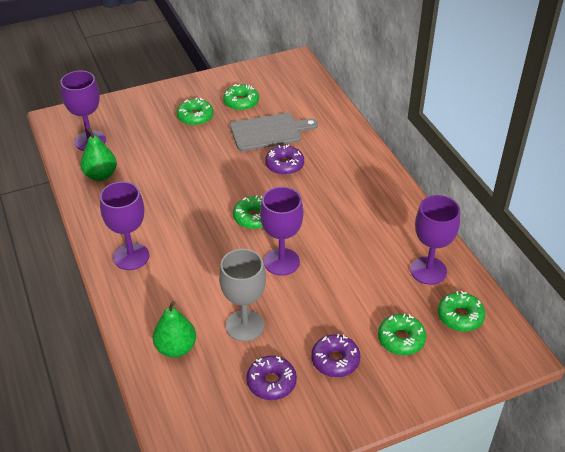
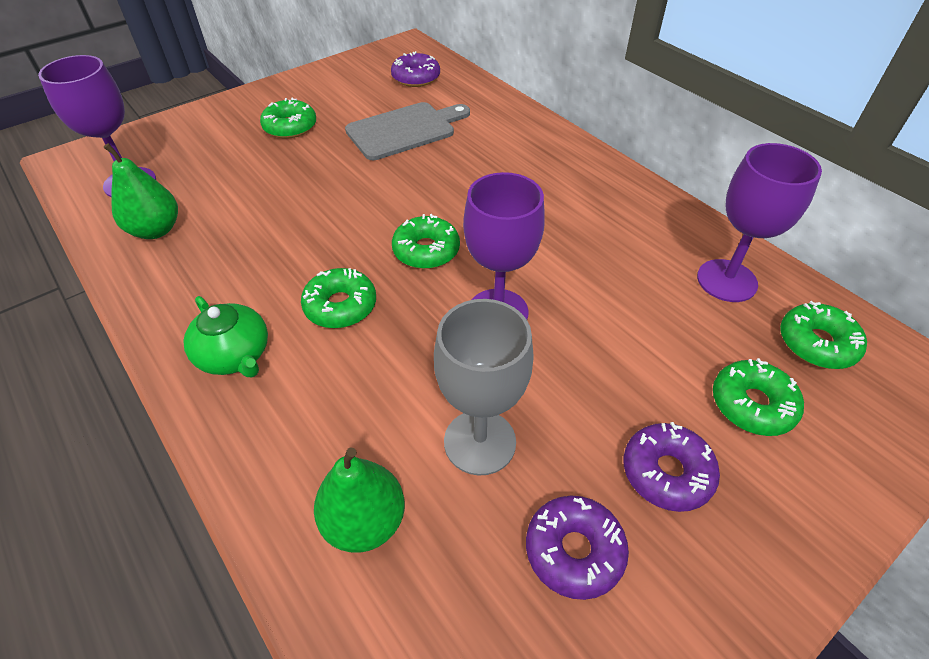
camera: 15 degrees left, 5 degrees up
(131, 256) = (235, 355): purple goblet -> green teapot
(241, 102) = (351, 100): green donut -> green donut (340, 306)
(284, 165) = (444, 169): purple donut -> purple donut (416, 78)

